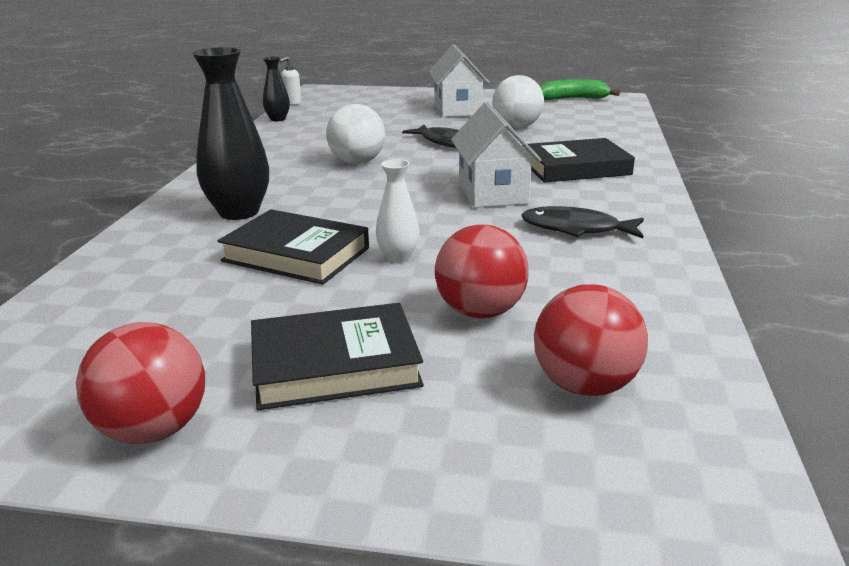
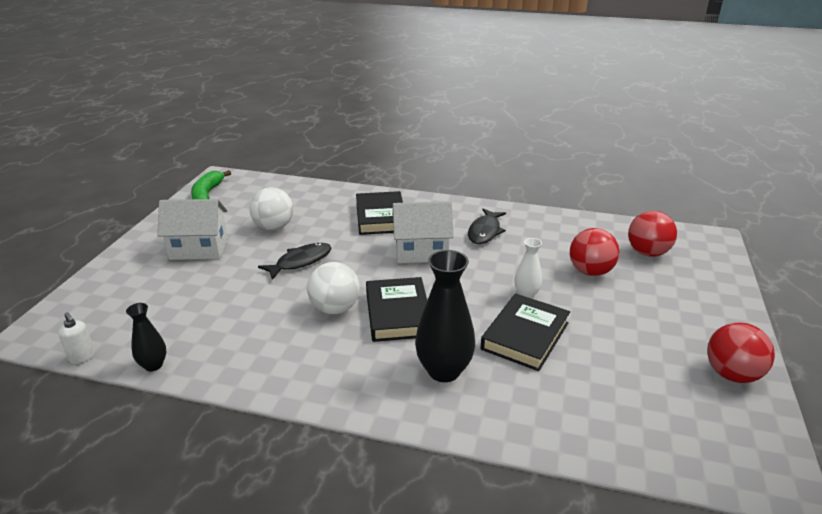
camera: 85 degrees left, 5 degrees up
(335, 365) = (654, 318): black book -> black book (398, 314)

